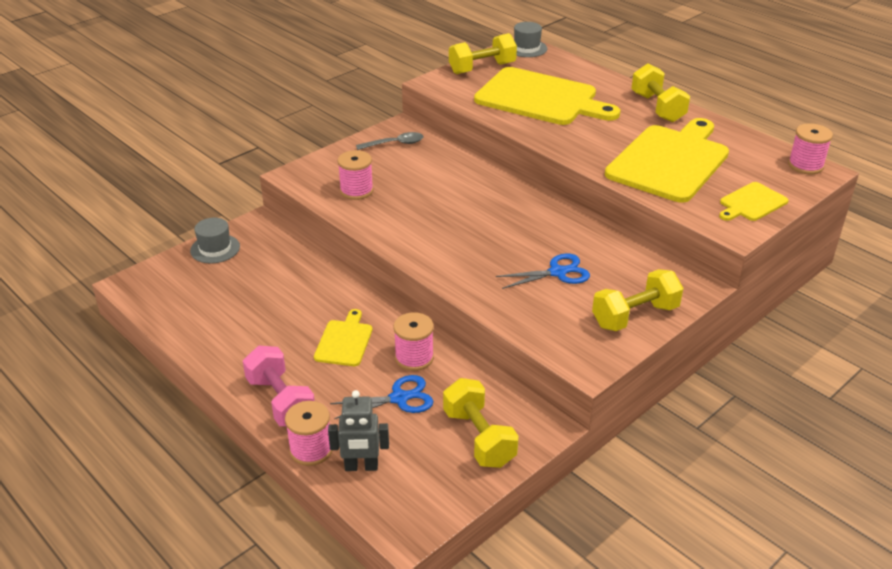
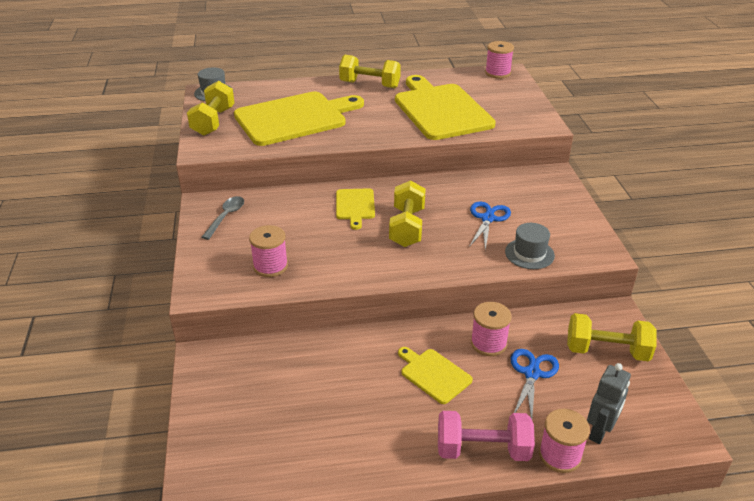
camera: 55 degrees left, 0 degrees up
(215, 249) = (209, 405): grey hat -> grey hat (529, 253)
(635, 316) = (565, 211): yellow dumbbell -> yellow dumbbell (407, 227)
(751, 203) = (519, 106): yellow cutting board -> yellow cutting board (355, 206)

